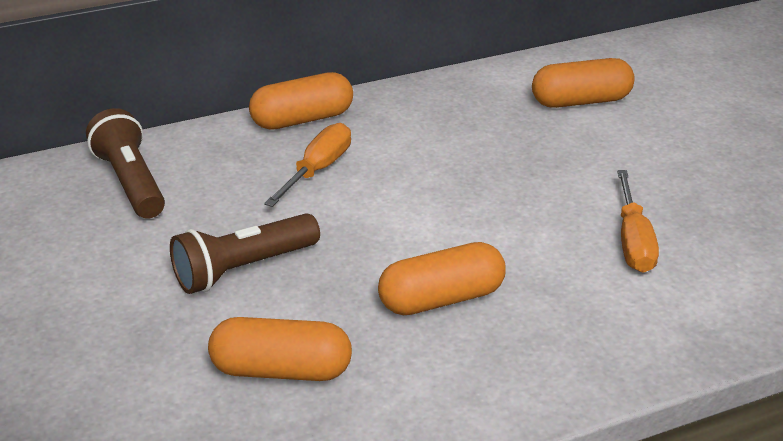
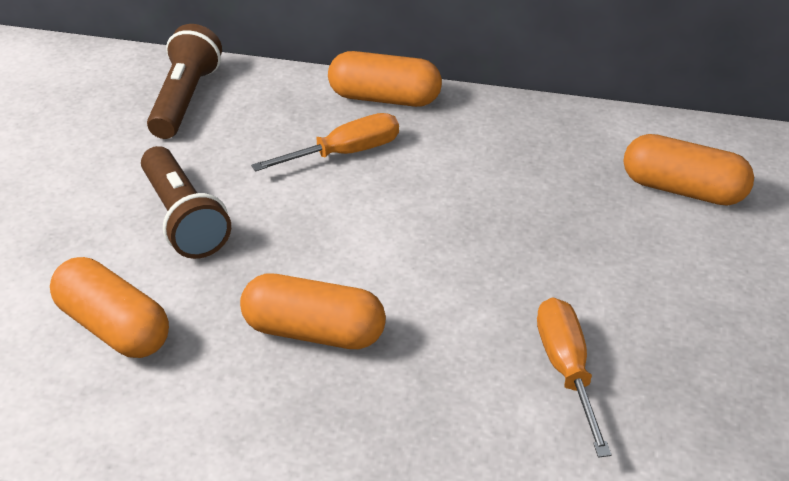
camera: 35 degrees right, 5 degrees up
(243, 269) = (184, 219): brown flashlight -> brown flashlight turned 120 degrees counterclockwise
(633, 242) = (566, 369): orange screwdriver -> orange screwdriver turned 135 degrees clockwise

